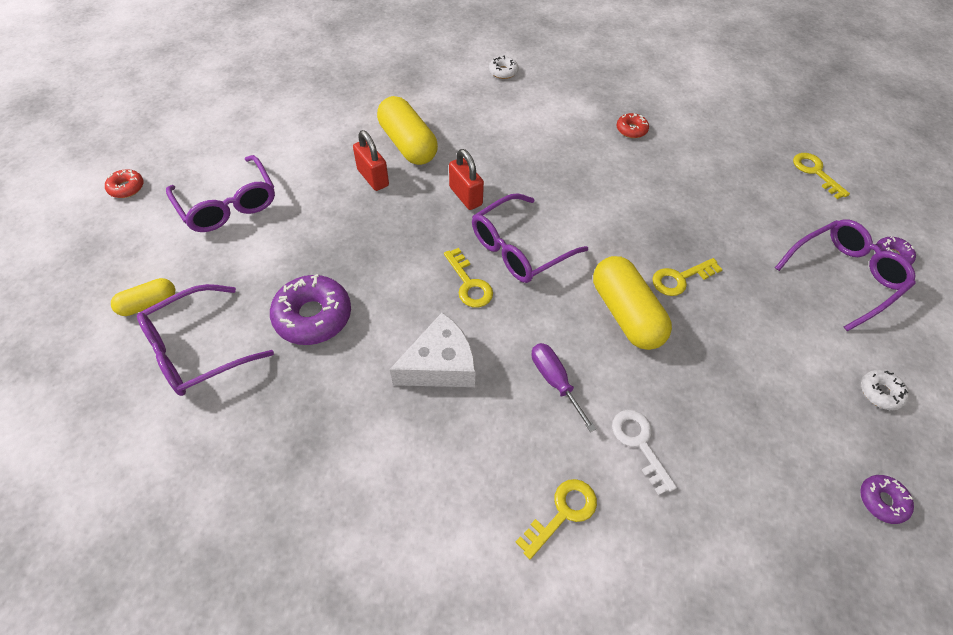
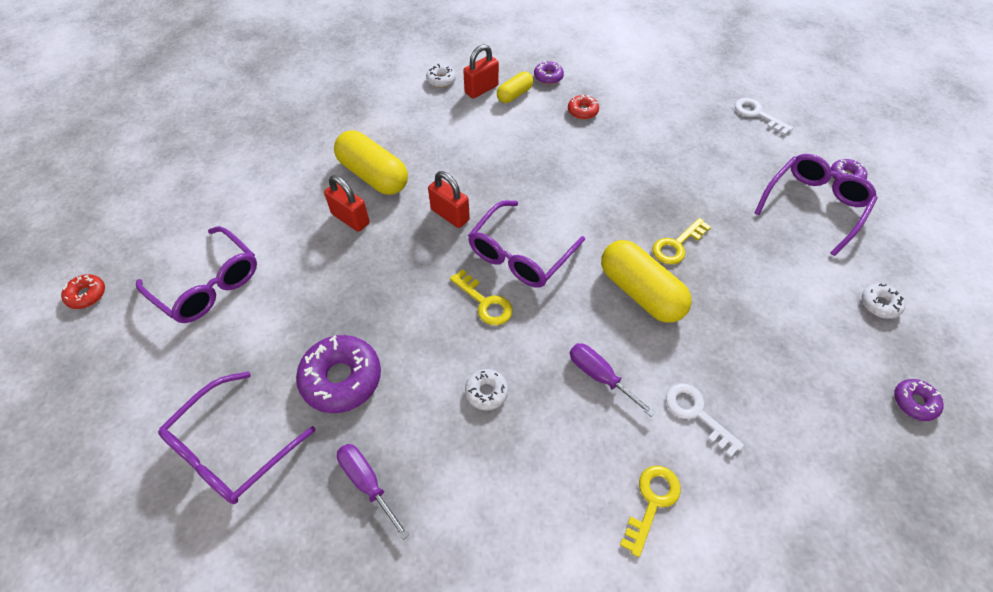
camera: 15 degrees left, 0 degrees up
(148, 304) = (159, 415): yellow capsule -> yellow capsule (514, 94)
(302, 414) = (367, 483): none -> purple screwdriver
(440, 365) = (486, 392): white cheese -> white donut
(538, 88) = (481, 89): none -> red padlock
(608, 90) = (548, 77): none -> purple donut
(815, 172) = (757, 114): yellow key -> white key

